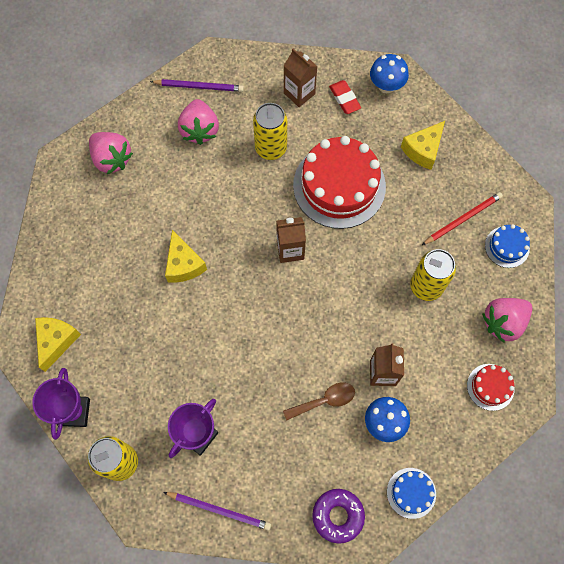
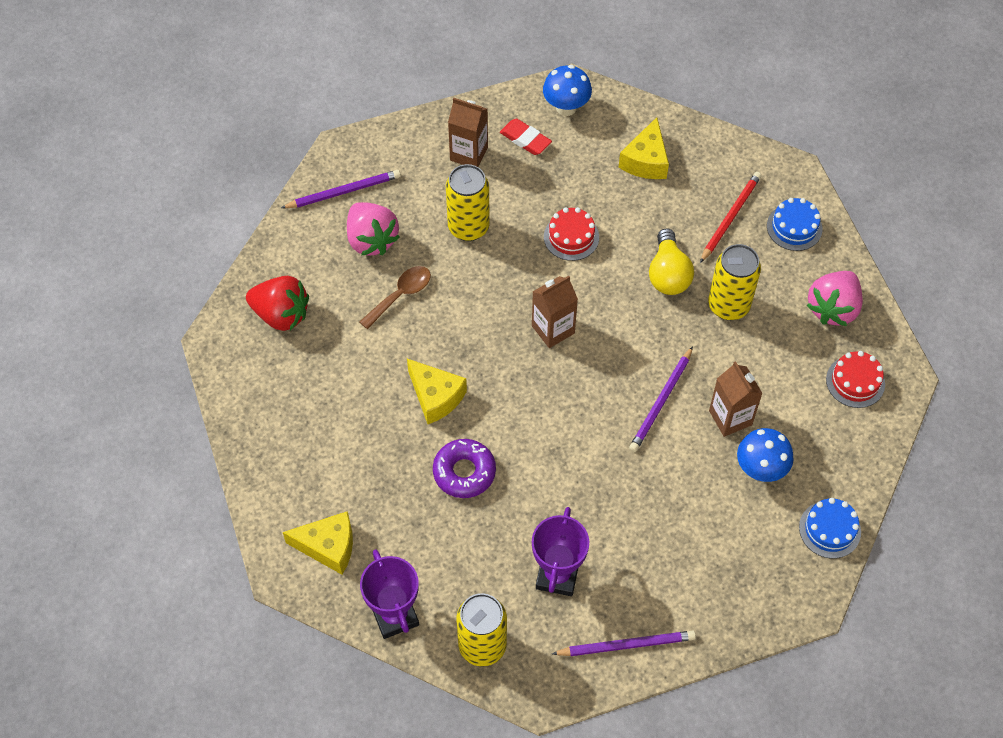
camera: 25 degrees left, 10 degrees down
(56, 341) = (328, 547): yellow cheese -> yellow cheese turned 105 degrees clockwise
(112, 159) = (281, 314): pink strawberry -> red strawberry
(324, 400) = (681, 475): brown spoon -> brown spoon (401, 295)
(338, 516) = (763, 590): purple donut -> purple donut (464, 472)
(339, 186) = (571, 237): red cake -> red cake, size x0.47
(339, 338) = (661, 401): none -> purple pencil
(394, 243) = (668, 274): none -> yellow light bulb

